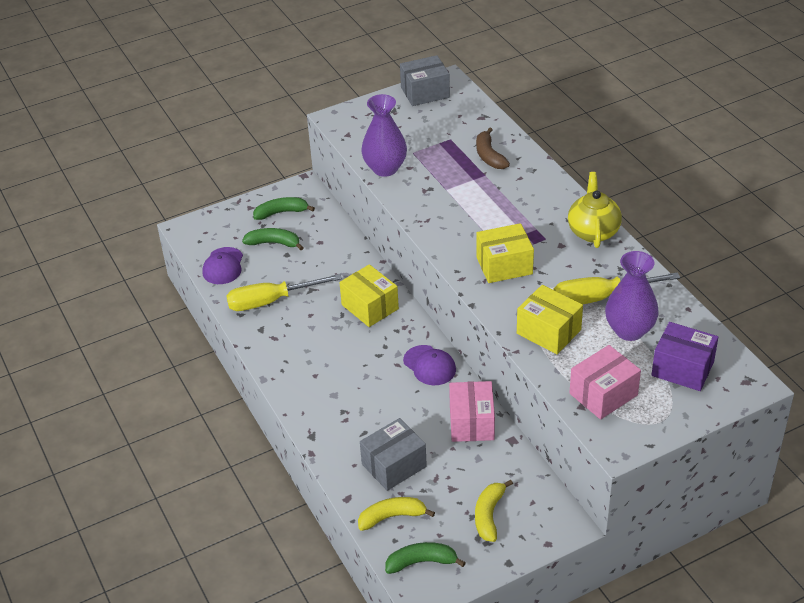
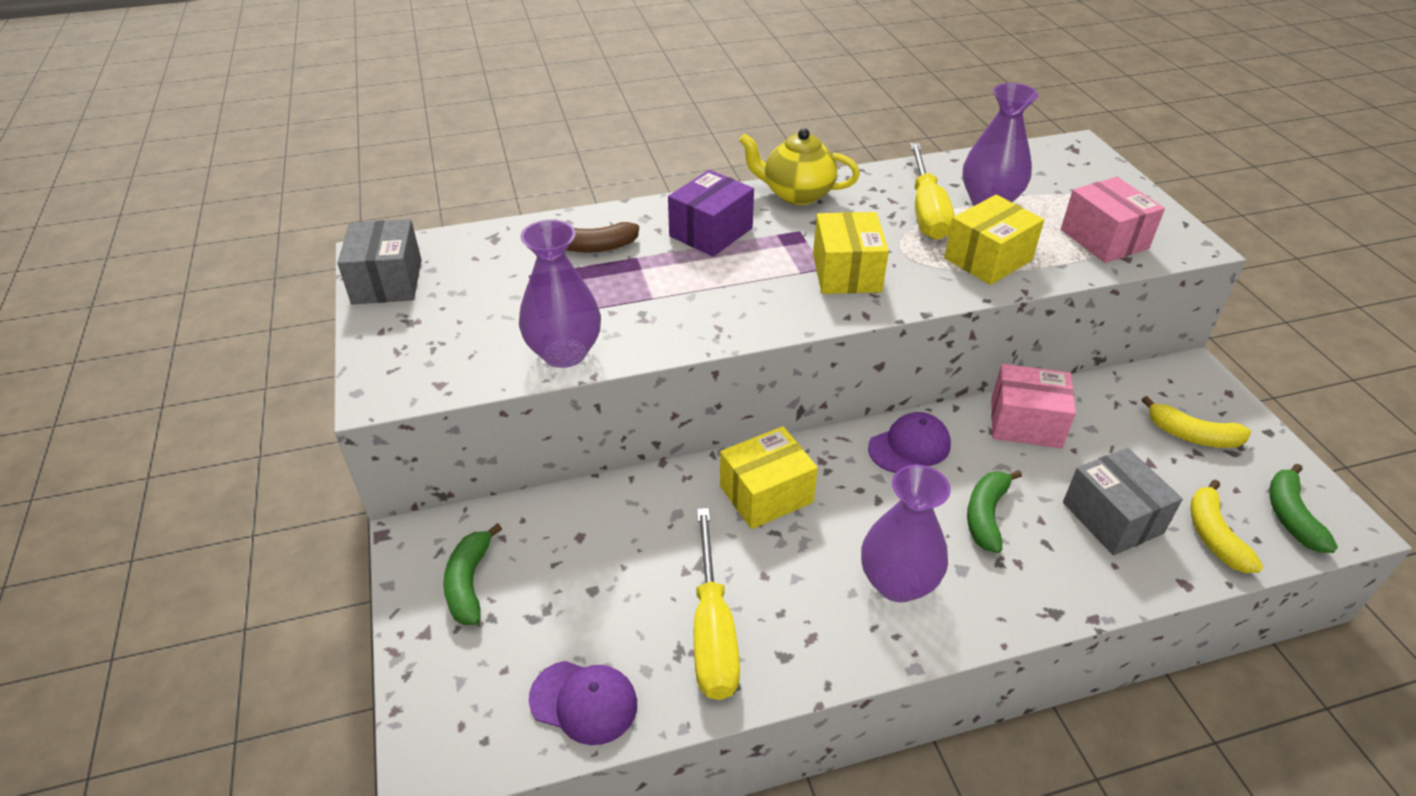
camera: 80 degrees left, 0 degrees up
(274, 243) = (552, 606): green banana -> green banana (986, 515)
(317, 368) = (897, 583): none -> purple vase
(682, 369) = (1056, 181): purple box -> purple box (711, 232)

